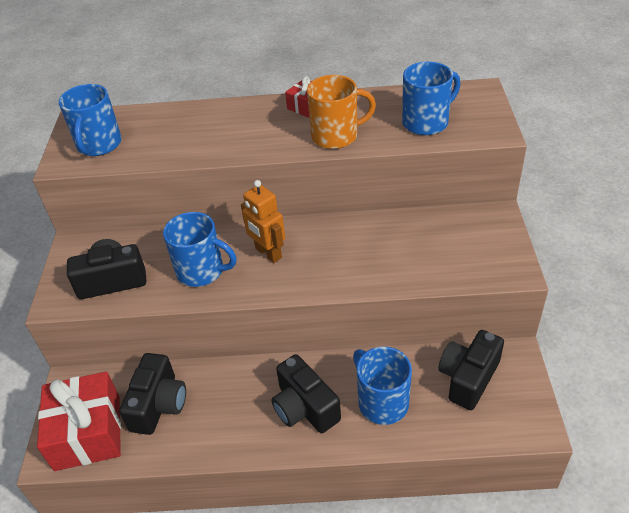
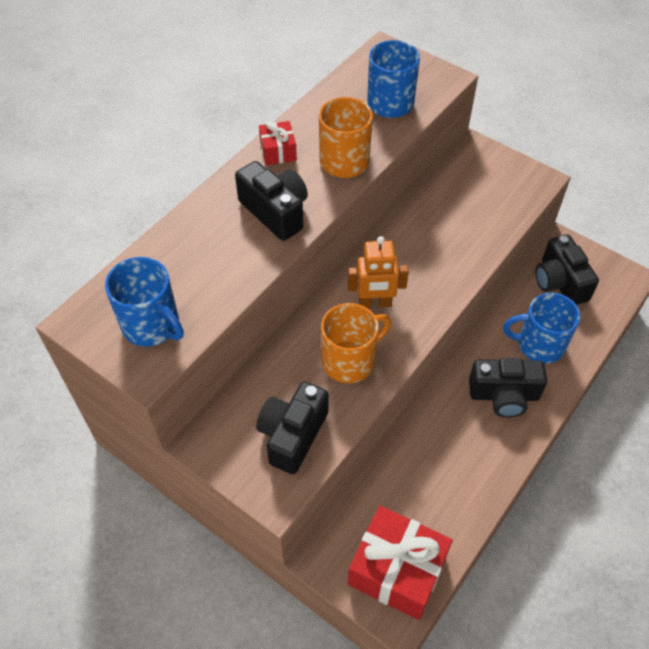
camera: 55 degrees left, 10 degrees up
(159, 405) = (413, 496): black camera -> black camera (275, 212)
(202, 271) = (350, 361): blue mug -> orange mug

